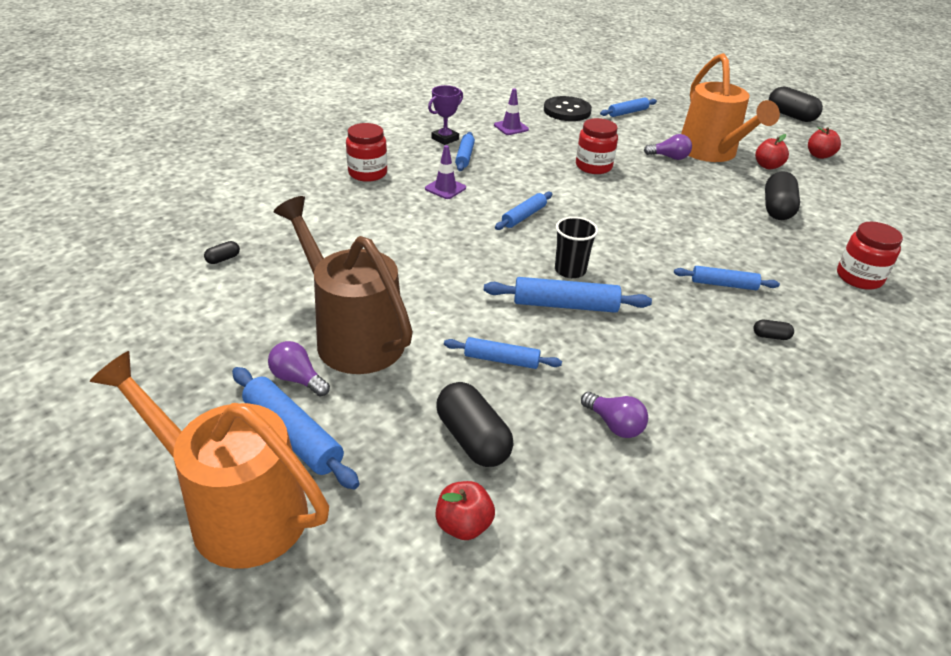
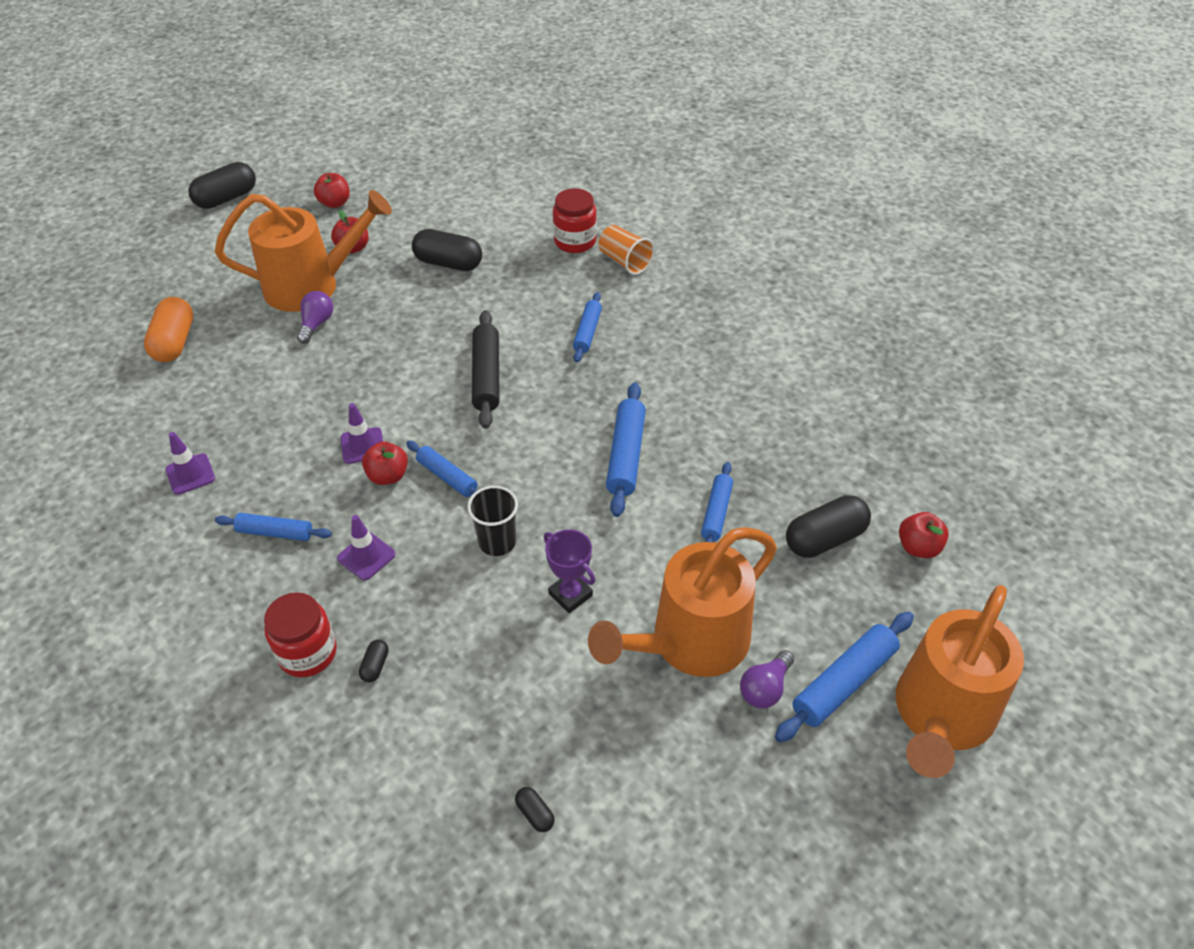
camera: 85 degrees left, 10 degrees up
(352, 336) = (689, 644): brown watering can -> orange watering can
(445, 139) = (211, 556): purple trophy -> purple trophy (570, 595)
(520, 192) = (388, 476): none -> red apple
(548, 181) = (362, 446): none -> purple traffic cone
(567, 111) = (150, 406): black button -> none
(570, 270) = (563, 445): black cup -> black cup (497, 542)
(593, 166) = (329, 397): red jar -> none
(614, 424) = (791, 440): purple light bulb -> none
(627, 112) = (174, 342): blue rolling pin -> orange capsule
(641, 231) = (486, 376): none -> black rolling pin
(771, 336) = (665, 319): black capsule -> black capsule (375, 666)
(849, 310) = (625, 261): none -> orange cup

